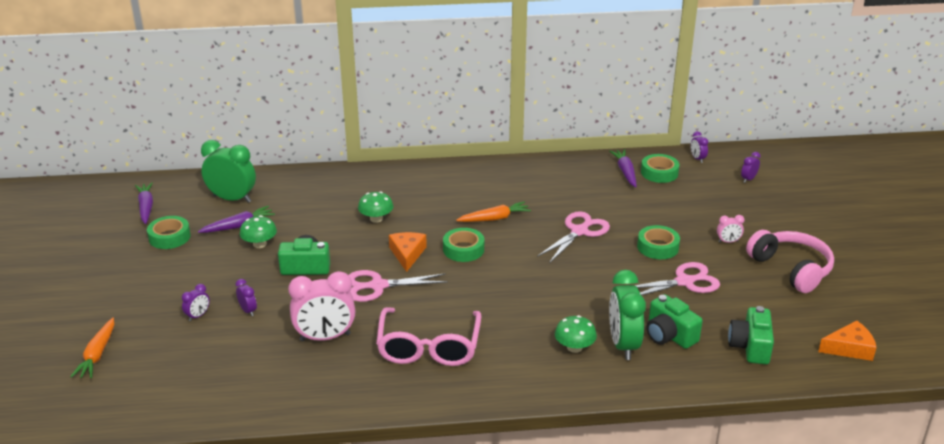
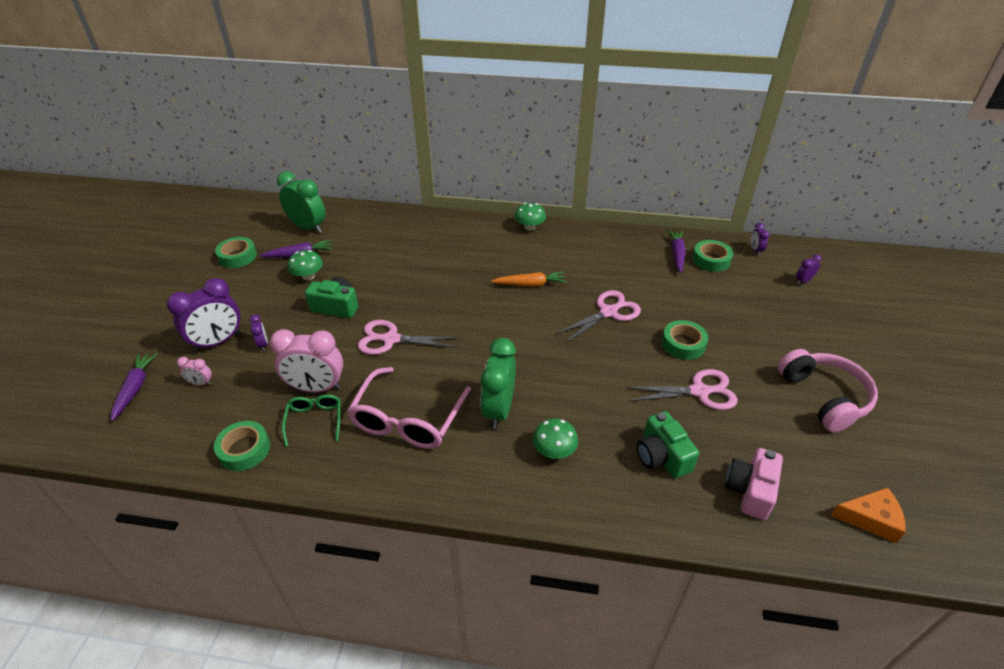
camera: 15 degrees right, 10 degrees up
(97, 354) = (113, 366): orange carrot -> none
(146, 207) = (234, 224): purple carrot -> purple carrot (135, 388)
(198, 316) = (218, 341): purple clock -> purple clock, size x2.17
(338, 363) = (314, 420): none -> green glasses
(376, 219) = (421, 267): green mushroom -> green mushroom (529, 227)
(407, 254) = (433, 309): orange cheese -> none
(463, 249) = (487, 313): green tape -> green tape (244, 450)
(623, 345) = (607, 458): green clock -> green clock (499, 410)
(728, 242) = (761, 351): pink clock -> pink clock (201, 383)
(750, 347) = (750, 491): green camera -> pink camera

